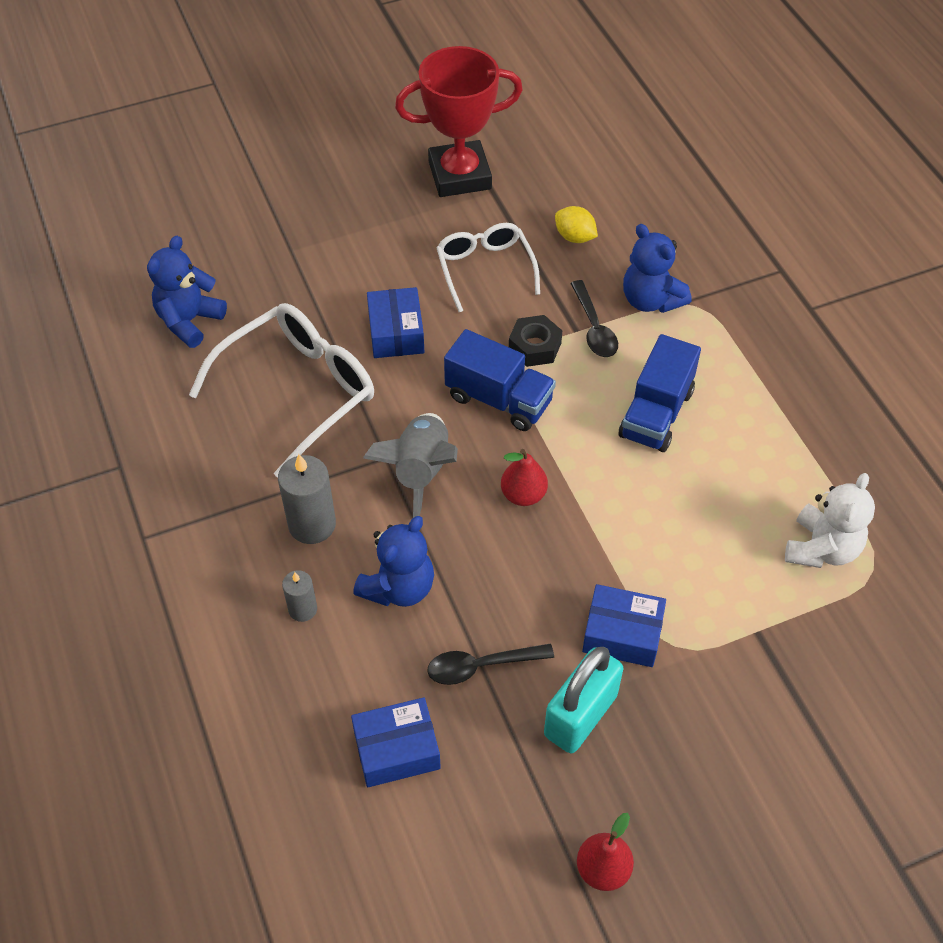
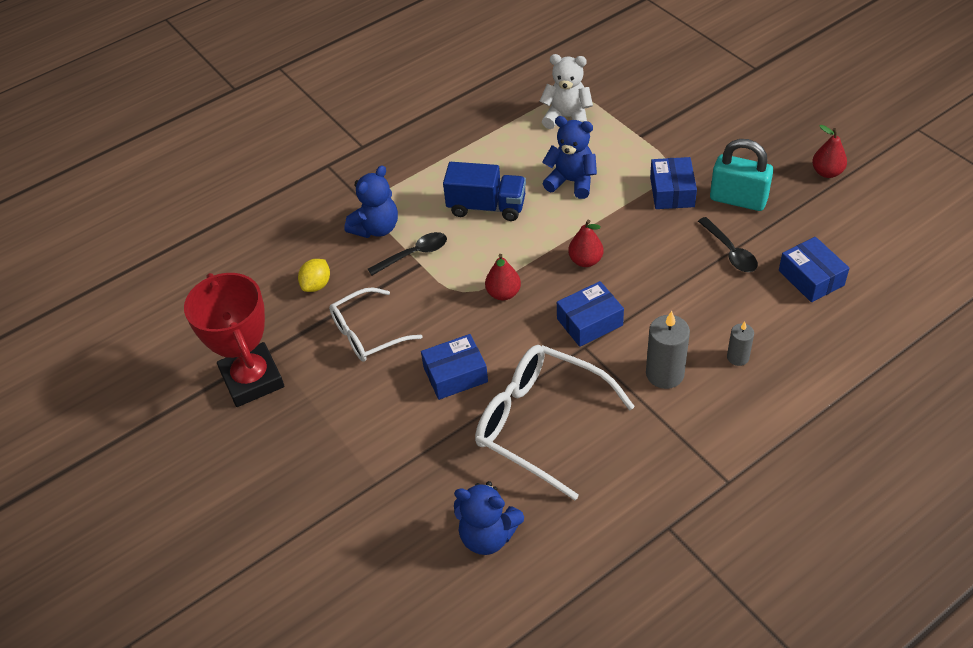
camera: 100 degrees left, 5 degrees down
(398, 587) = (693, 308): blue teddy bear -> blue teddy bear (571, 182)
(420, 472) = (589, 322): grey rocket -> blue box
(499, 399) = (503, 293): blue truck -> red pear
(534, 346) = (443, 284): black nut -> none

